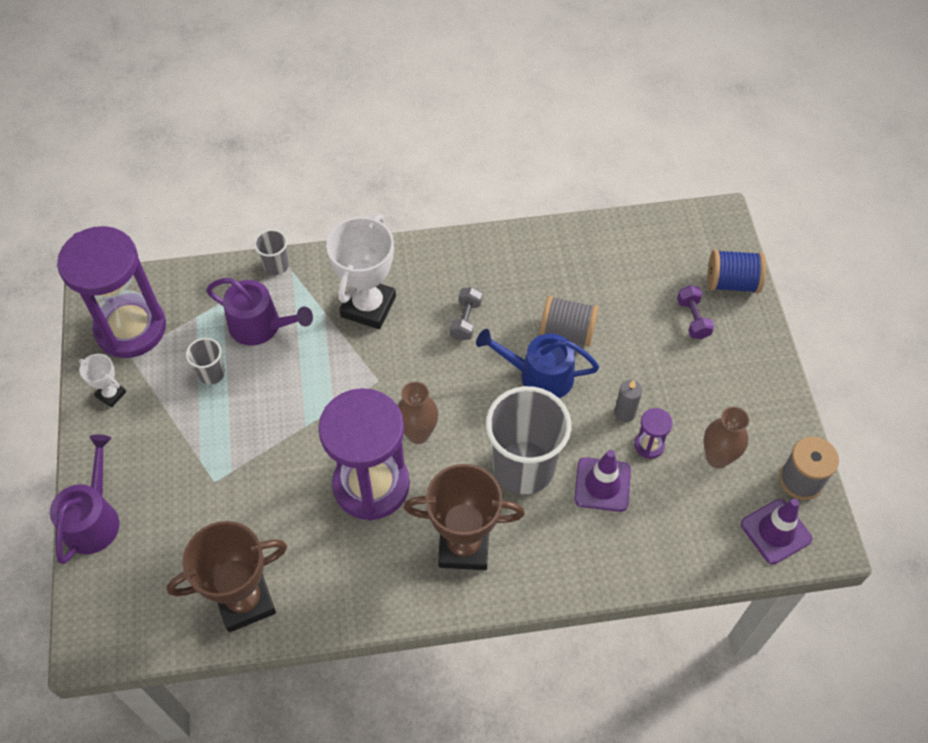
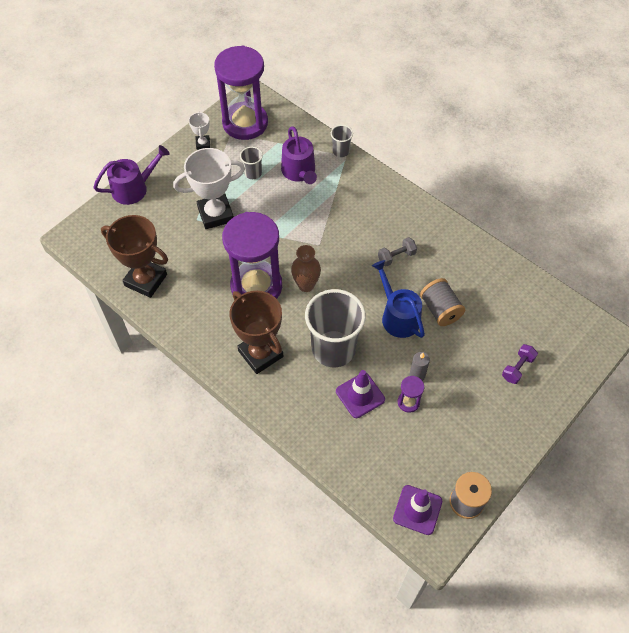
camera: 50 degrees right, 0 degrees up
(368, 306) = (358, 207): white trophy -> white trophy (215, 214)
(717, 457) = (436, 444): brown vase -> none
(732, 282) = (566, 372): blue spool -> none

